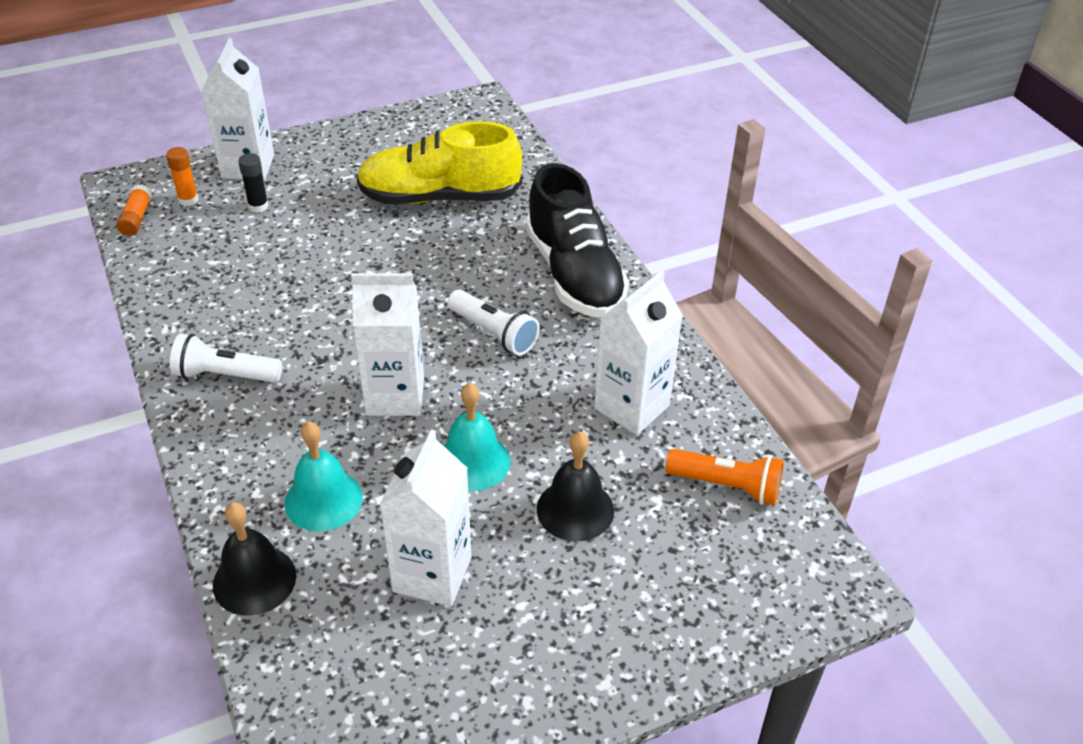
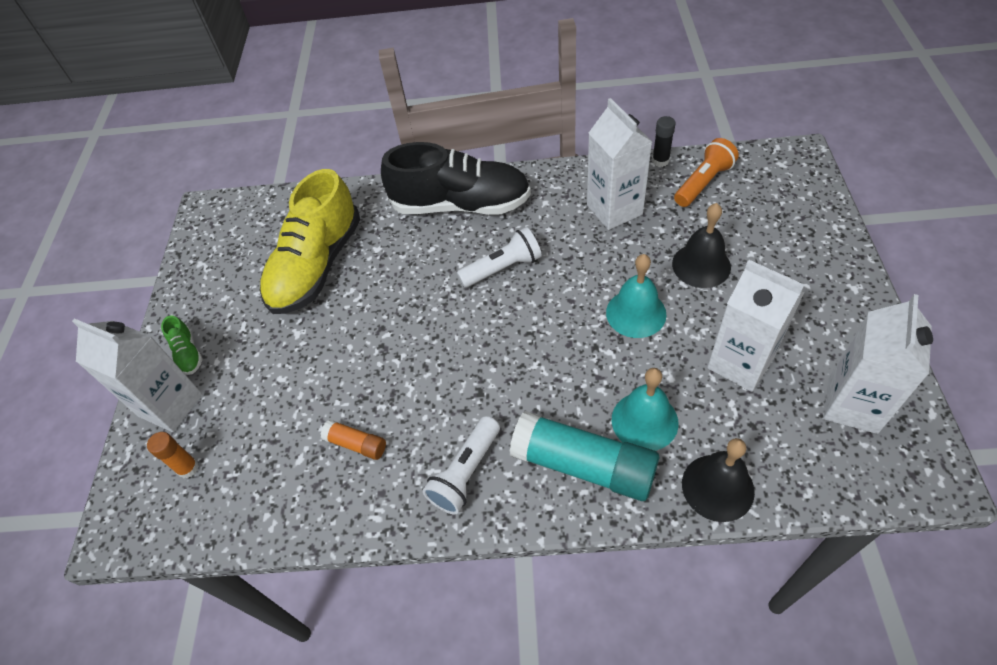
camera: 60 degrees left, 10 degrees up
(136, 218) = (186, 523): orange glue stick -> orange glue stick (356, 444)
(255, 461) = (584, 465): none -> turquoise glue stick
(258, 206) = (239, 406): black glue stick -> black glue stick (660, 161)
(305, 155) = (188, 353): none -> green shoe
(395, 396) = (546, 348): white carton -> white carton (852, 405)

